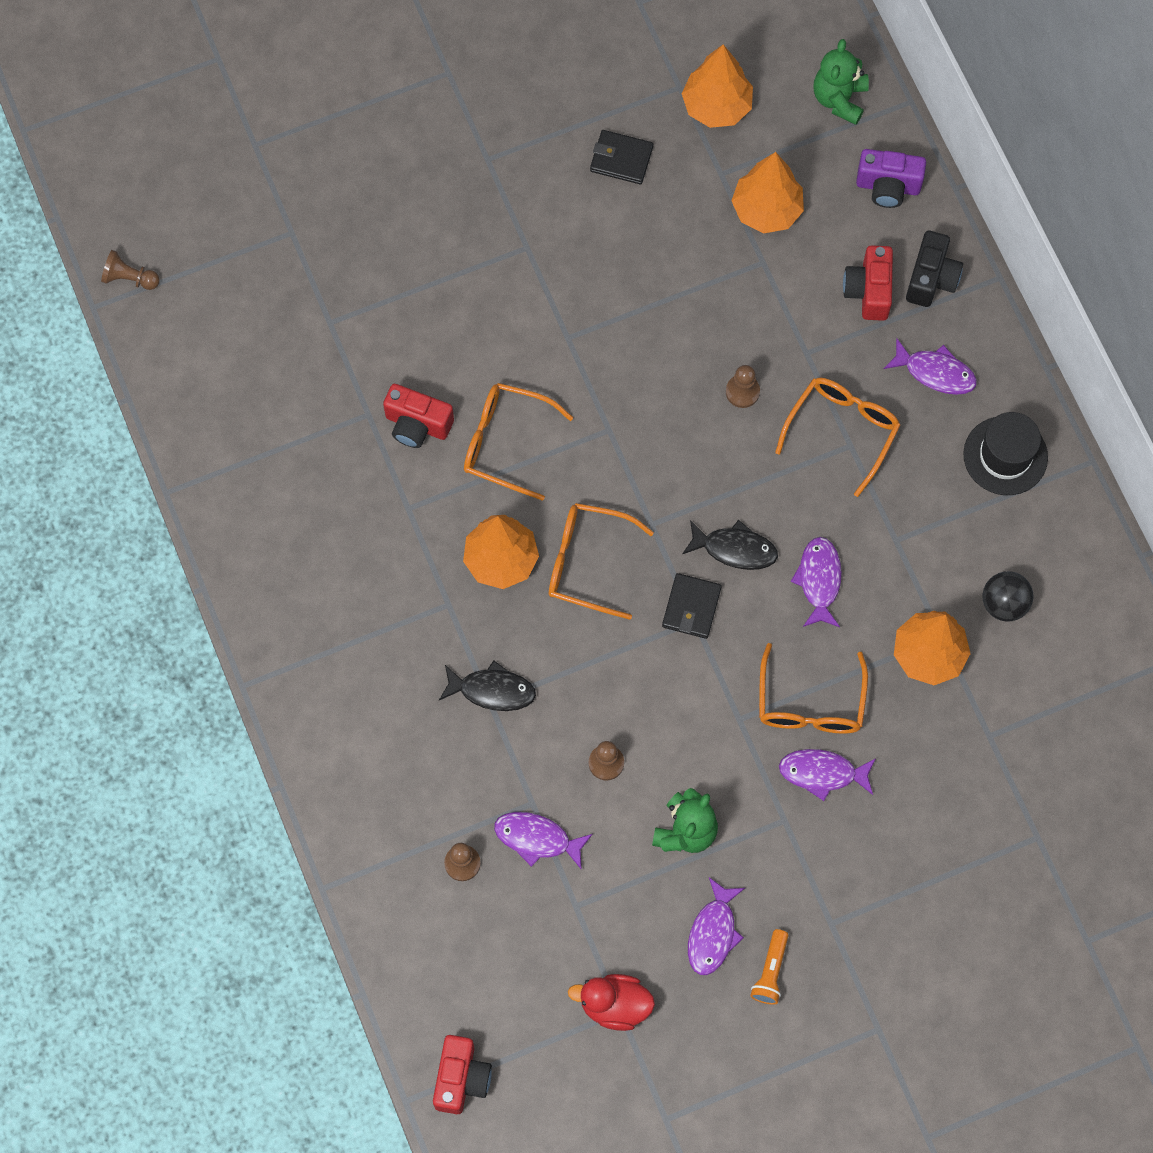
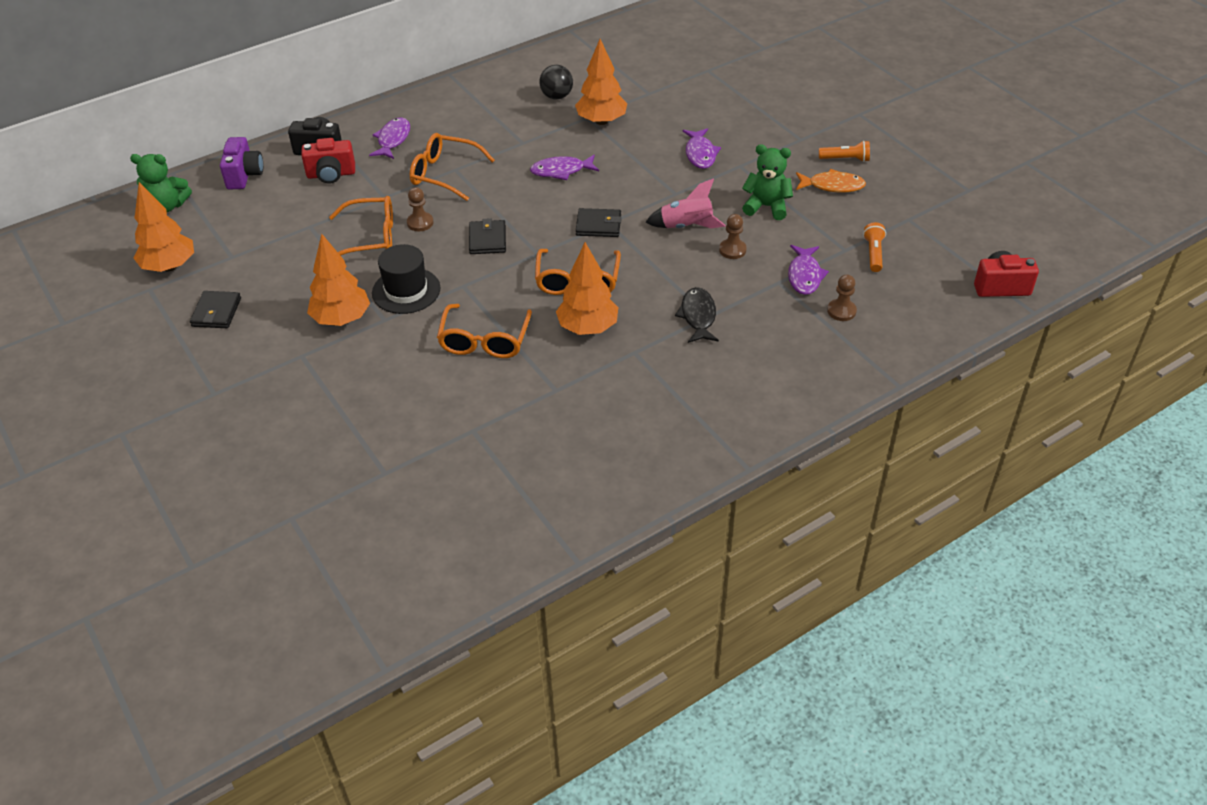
camera: 100 degrees left, 25 degrees down
(129, 278) = (348, 643): brown pawn -> none
(417, 424) = (477, 397): red camera -> none
(560, 940) = (873, 254): none -> orange flashlight
(614, 1005) = (906, 222): red duck -> none
(666, 717) = (686, 226): none -> pink rocket
(691, 468) = (487, 240): none -> black wallet
(713, 933) = (832, 186): purple fish -> orange fish
(734, 549) = (547, 211): black fish -> none
(766, 210) = (264, 230): orange tree -> orange tree (342, 319)
(810, 703) = (653, 164): orange glasses -> orange glasses (371, 238)
(1005, 456) = (451, 106): black hat -> black hat (406, 291)

